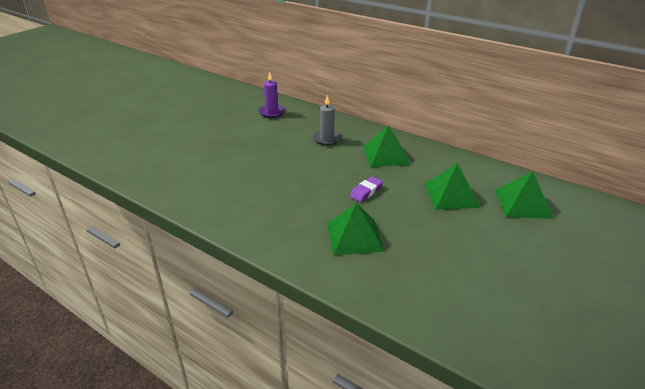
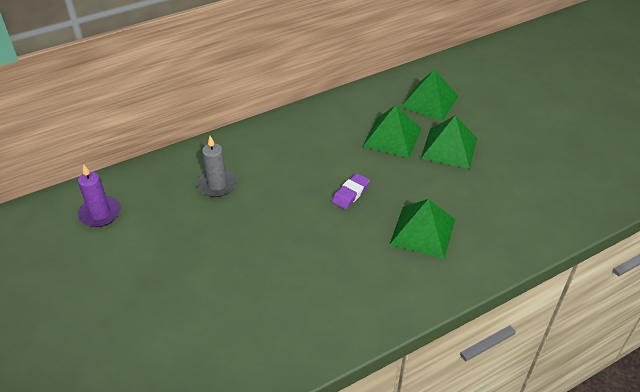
camera: 65 degrees left, 10 degrees up
(366, 192) = (350, 194): purple eraser -> purple eraser turned 60 degrees clockwise
(386, 155) = (290, 151): green pyramid -> green pyramid (449, 148)

